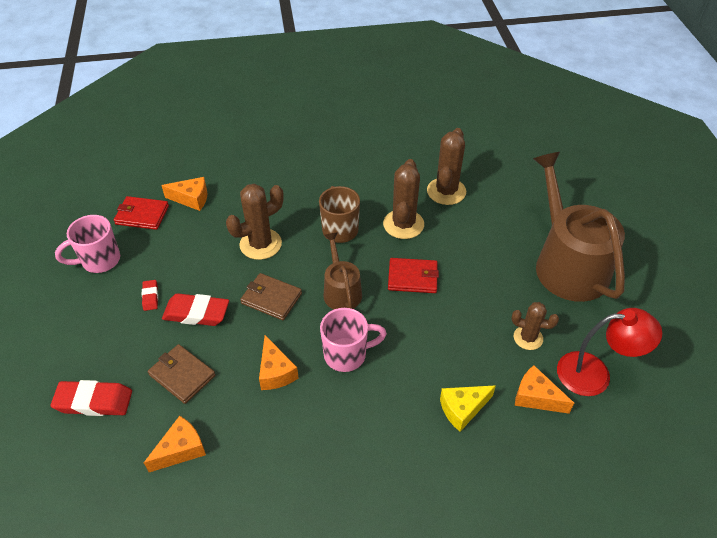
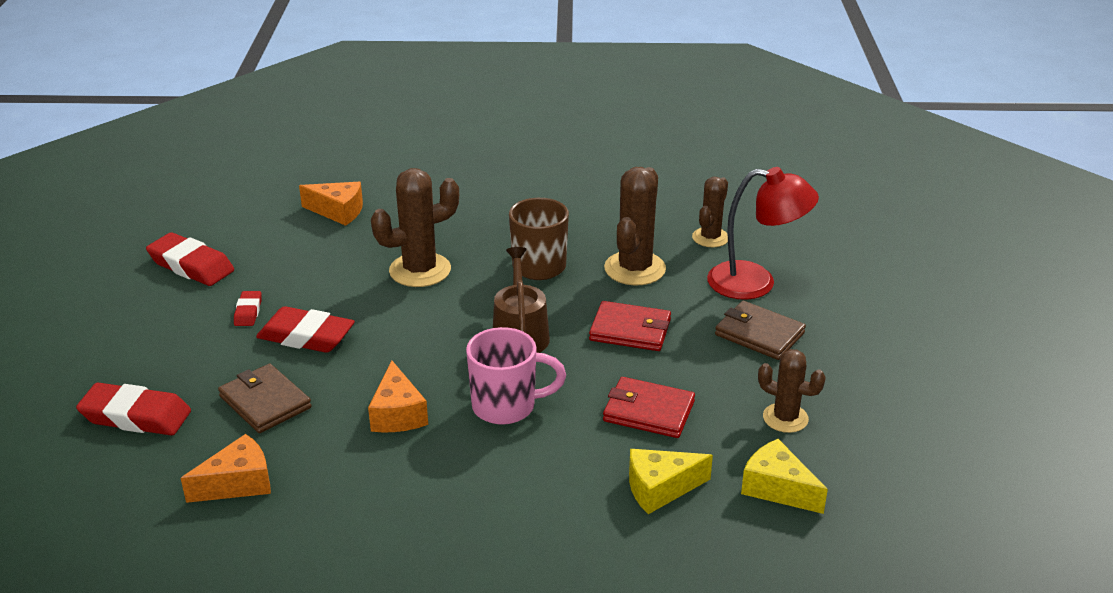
camera: 10 degrees right, 15 degrees down
(99, 260) = (191, 266): pink mug -> red eraser
(142, 215) = (264, 222): red wallet -> red wallet (648, 411)
(271, 298) = (416, 332): brown wallet -> brown wallet (759, 334)
(446, 191) = (710, 238): brown cactus -> brown cactus, size x0.63
(536, 397) = (777, 488): orange cheese -> yellow cheese
(567, 264) = (872, 339): brown watering can -> none
(595, 374) = (878, 472): red lamp -> red lamp (755, 283)

